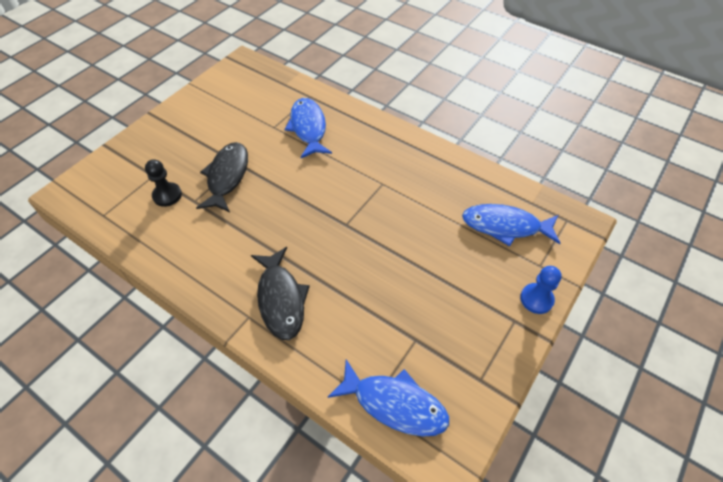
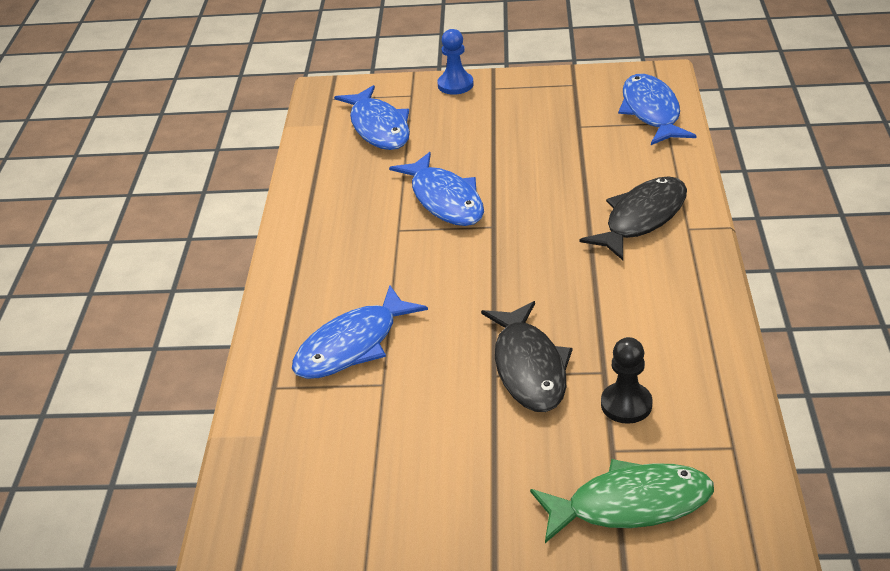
camera: 120 degrees left, 15 degrees down
(123, 163) = (630, 505): none -> green fish
(227, 176) = (529, 367): black fish -> black fish turned 75 degrees counterclockwise
(392, 216) = (445, 200): none -> blue fish

